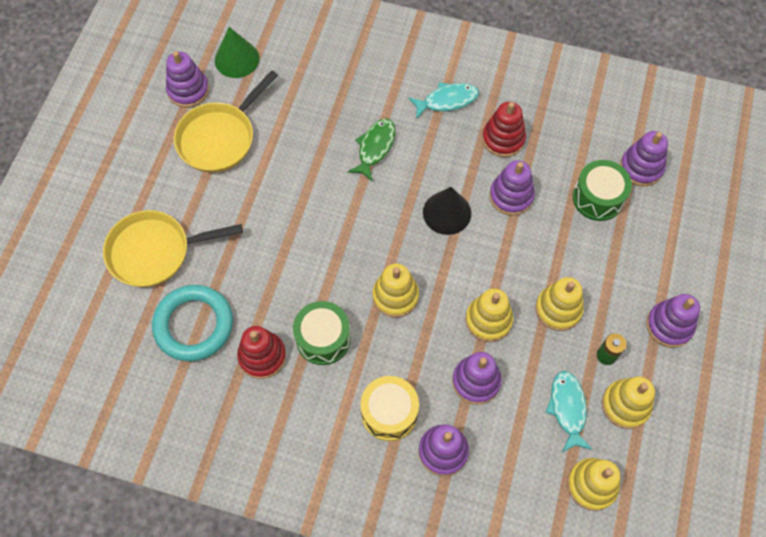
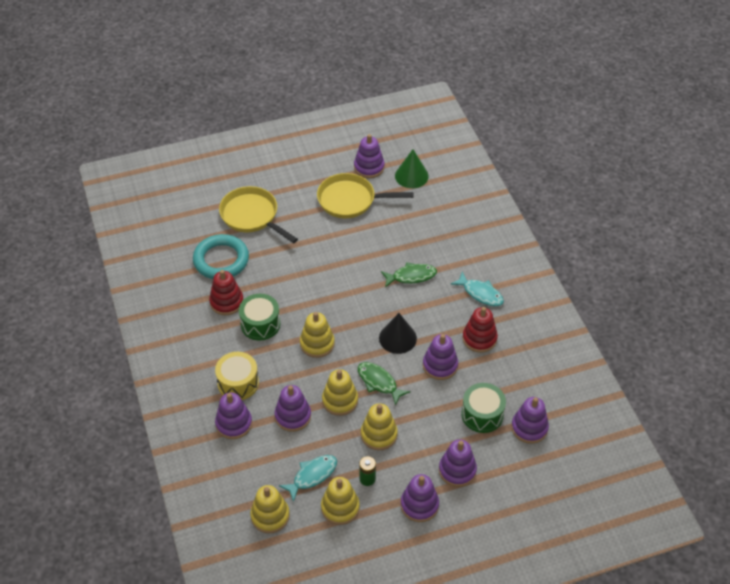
camera: 55 degrees right, 15 degrees down
(491, 267) = (379, 382): none -> green fish
(650, 264) = (457, 470): none -> purple stacking toy

